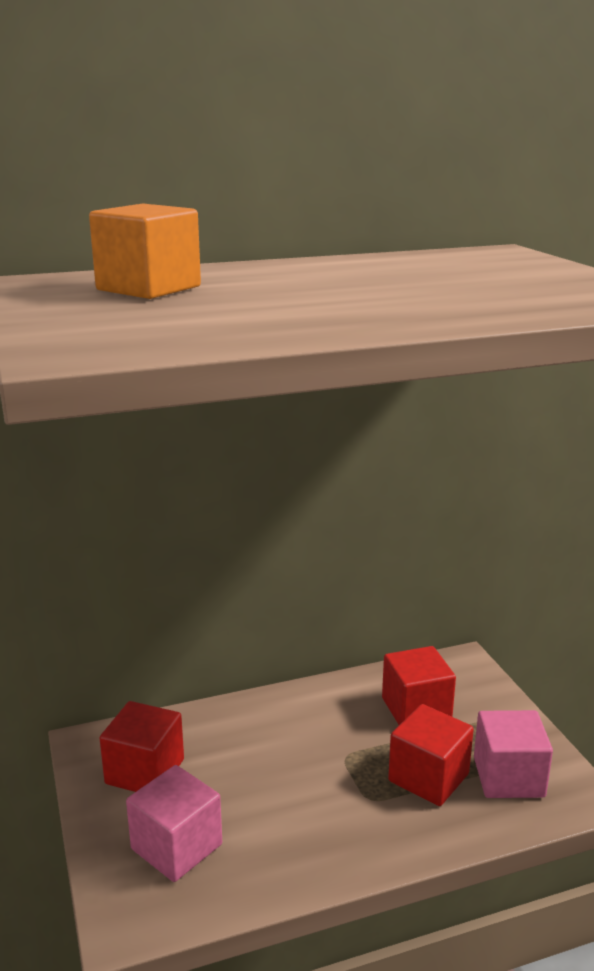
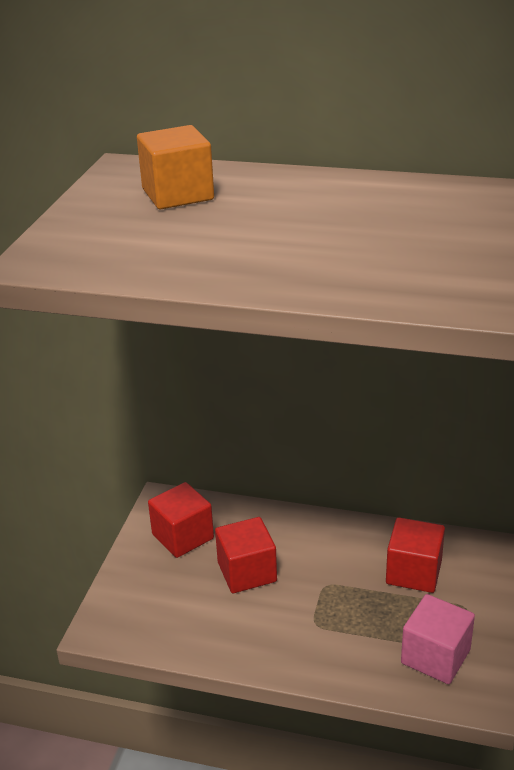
camera: 35 degrees right, 10 degrees up
(176, 847) = (163, 596): pink cube -> none
(428, 777) = (372, 628): red cube -> red cube (247, 572)

